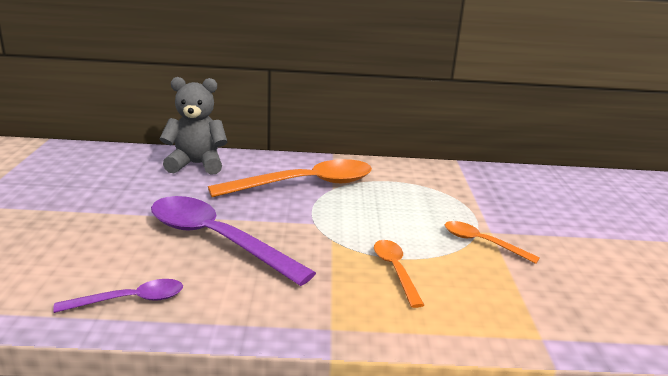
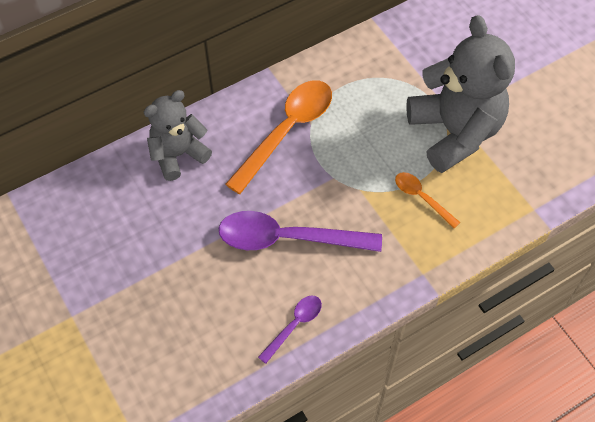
camera: 30 degrees left, 35 degrees up
(481, 242) = (454, 132): orange spoon -> grey teddy bear

